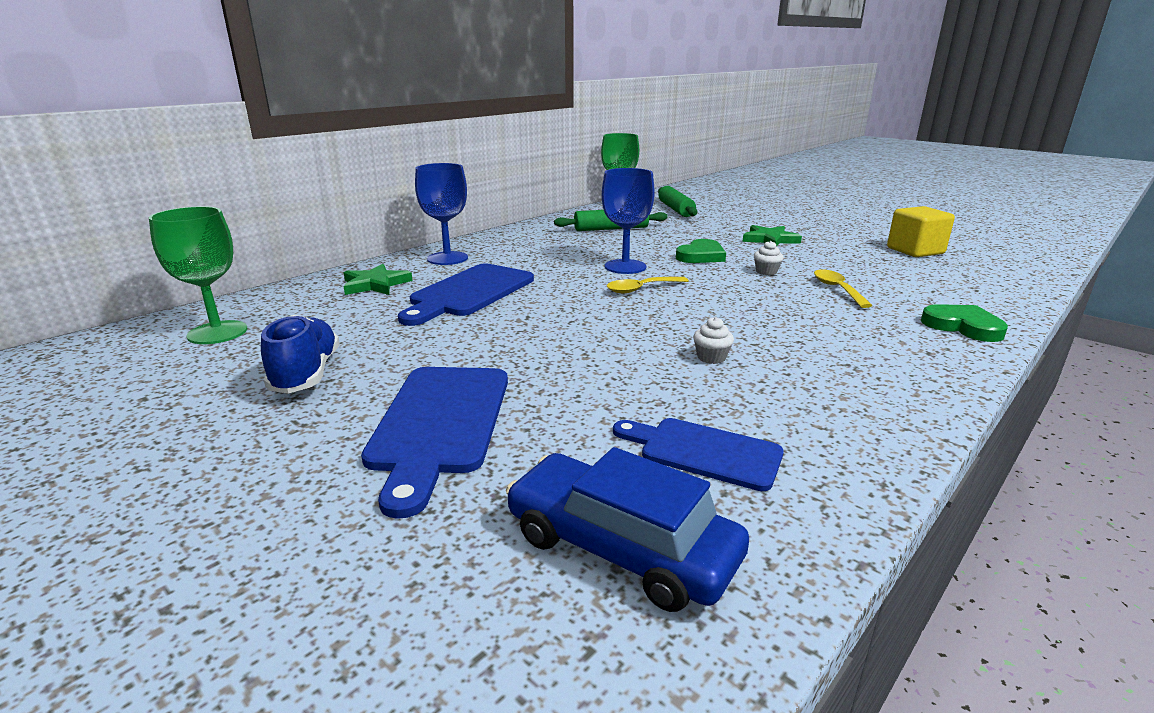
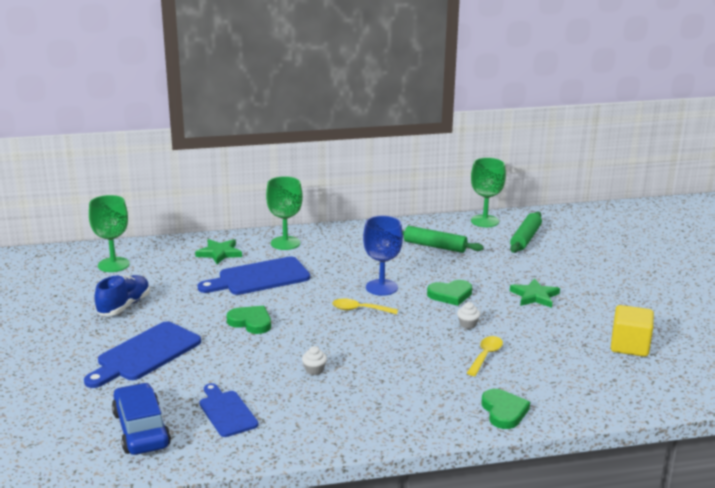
camera: 35 degrees right, 0 degrees up
(447, 258) = (285, 243): blue goblet -> green goblet
(537, 336) = (251, 322): none -> green heart

